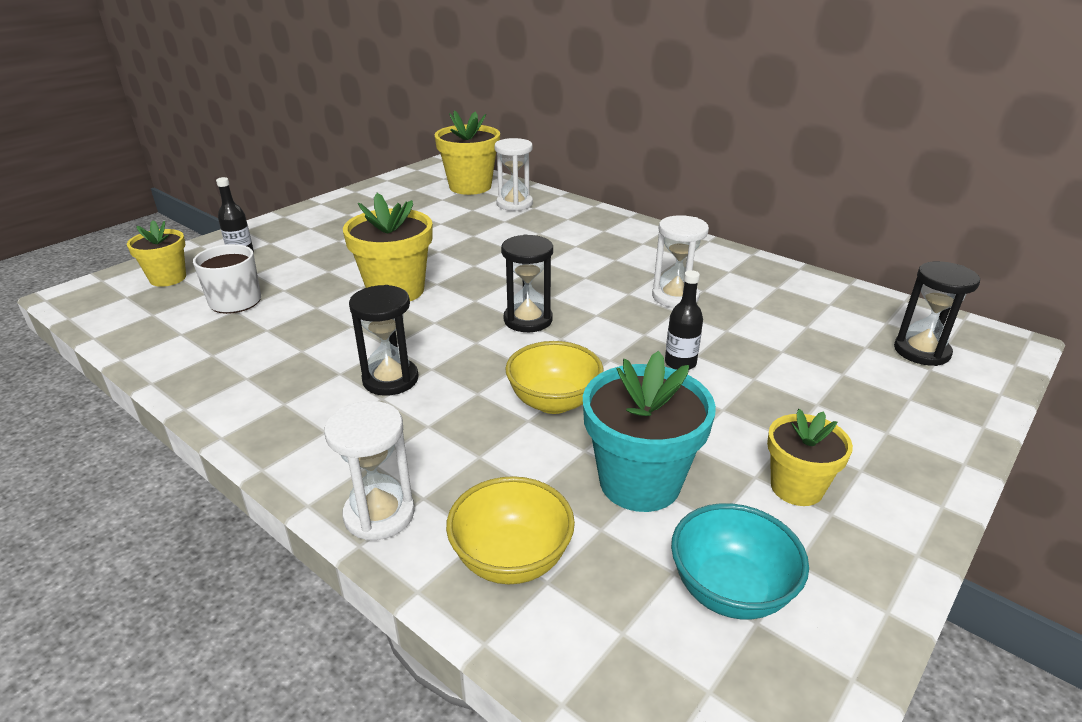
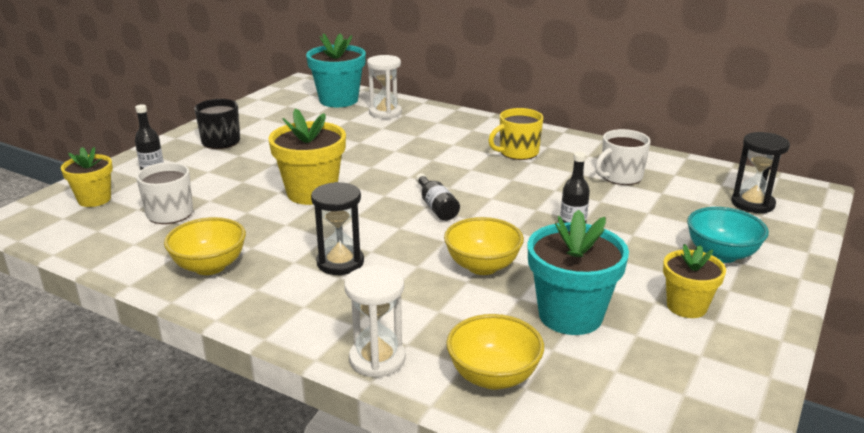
camera: 10 degrees left, 5 degrees down
(246, 369) = (210, 266): none -> yellow bowl
(327, 225) = (221, 142): none -> black mug
(470, 186) = (338, 100): yellow flower pot -> turquoise flower pot
(528, 320) = (436, 207): black hourglass -> black bottle
(646, 261) = (518, 152): none -> yellow mug
(675, 297) = (551, 179): white hourglass -> none
(730, 590) = (659, 377): turquoise bowl -> turquoise bowl (721, 254)
(760, 301) = (620, 177): none -> white mug

